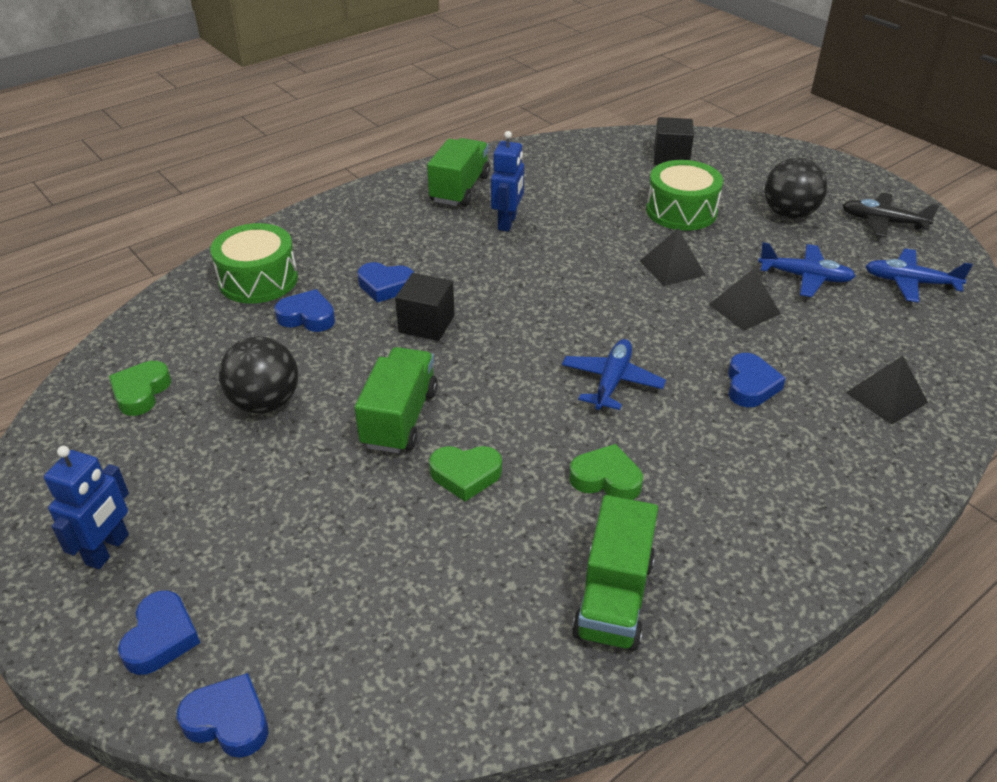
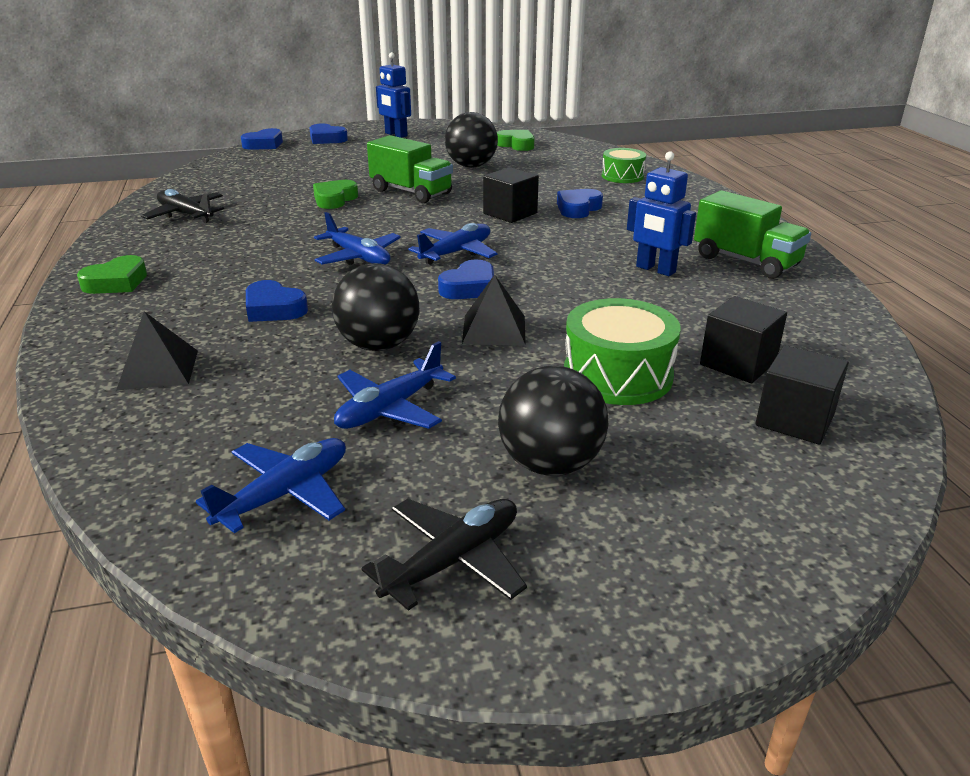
camera: 115 degrees right, 10 degrees down
(258, 280) = (622, 176): green drum -> green drum, size x0.64
(307, 317) = (557, 183): blue heart -> blue heart (469, 287)
(552, 326) = (456, 252): none -> blue plane
(606, 479) = (269, 232): green heart -> green heart (116, 282)
(613, 597) = (185, 214): green truck -> black plane
(626, 177) = (738, 363): none -> black cube
(744, 309) = (378, 345): black pyramid -> black ball

